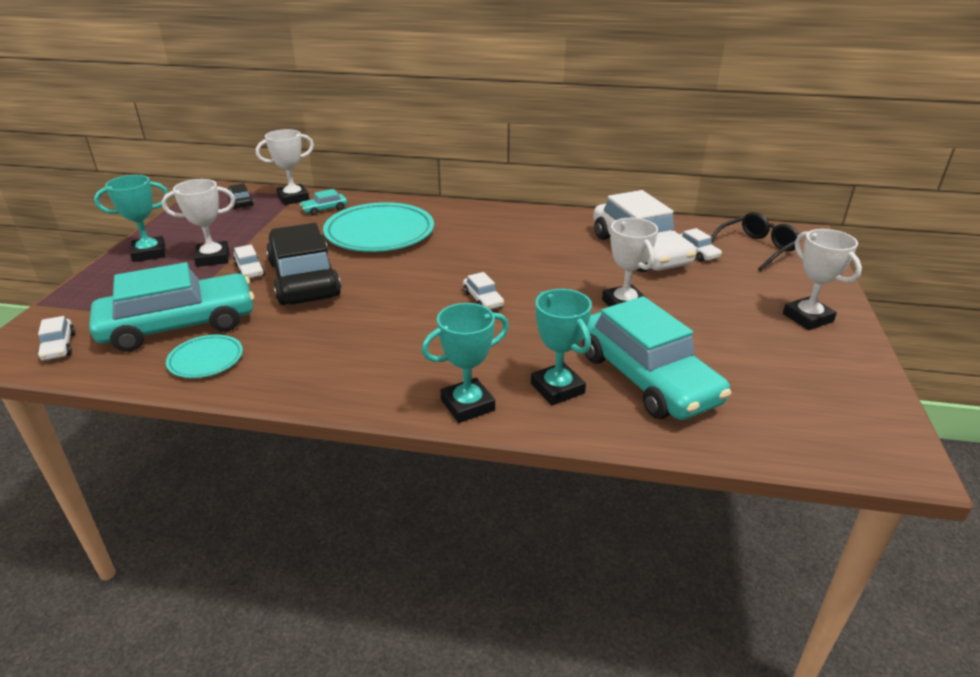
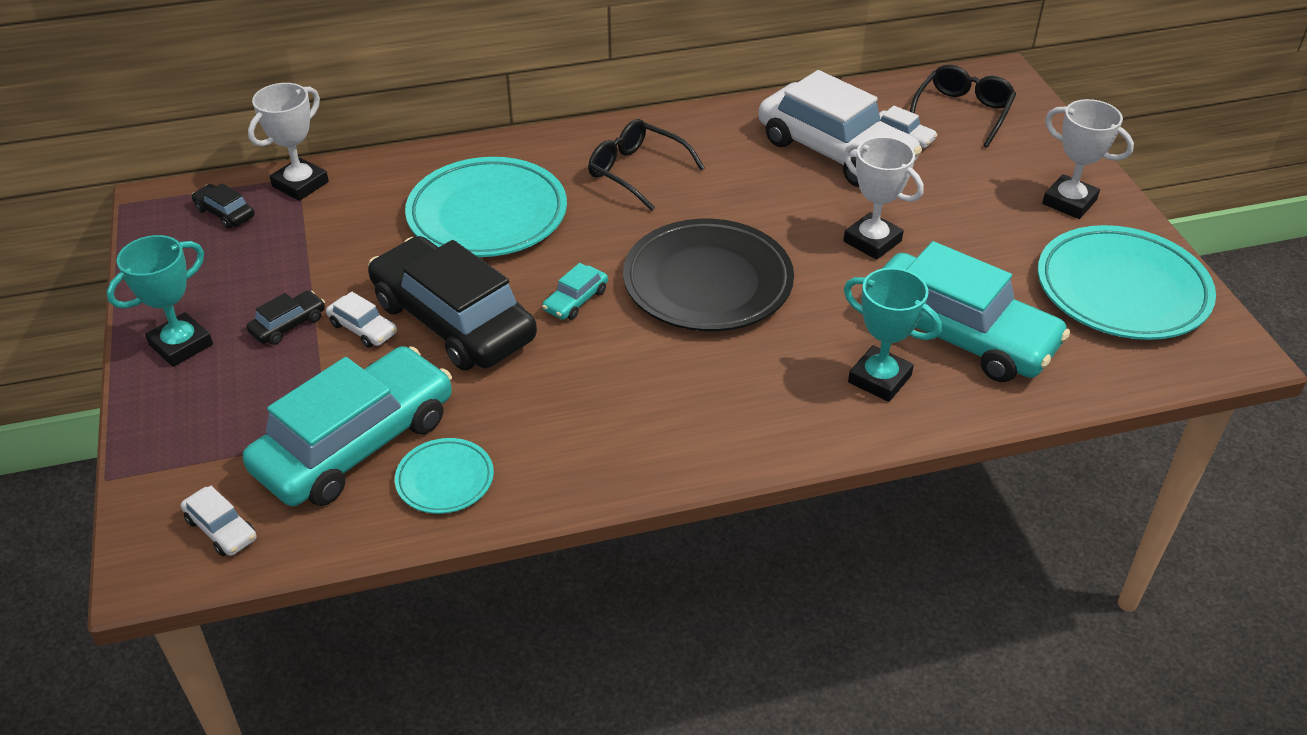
camera: 25 degrees left, 10 degrees up
(213, 258) = (288, 325): white trophy -> black car
(324, 209) = (368, 193): turquoise car -> turquoise car (576, 300)
(467, 405) = (803, 432): turquoise trophy -> none
(483, 299) = (707, 283): white car -> black plate
(492, 232) = (636, 172): none -> black glasses
(815, 386) = (1122, 290): none -> turquoise plate

